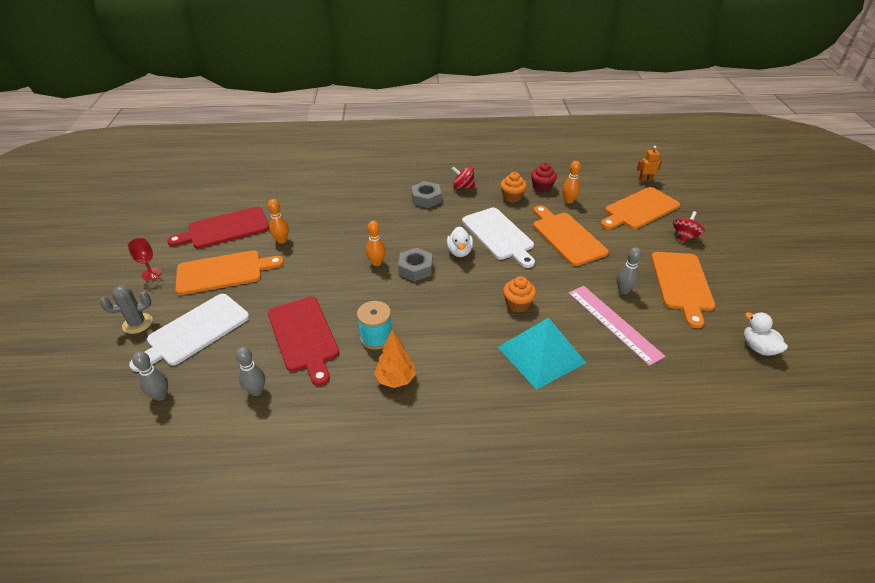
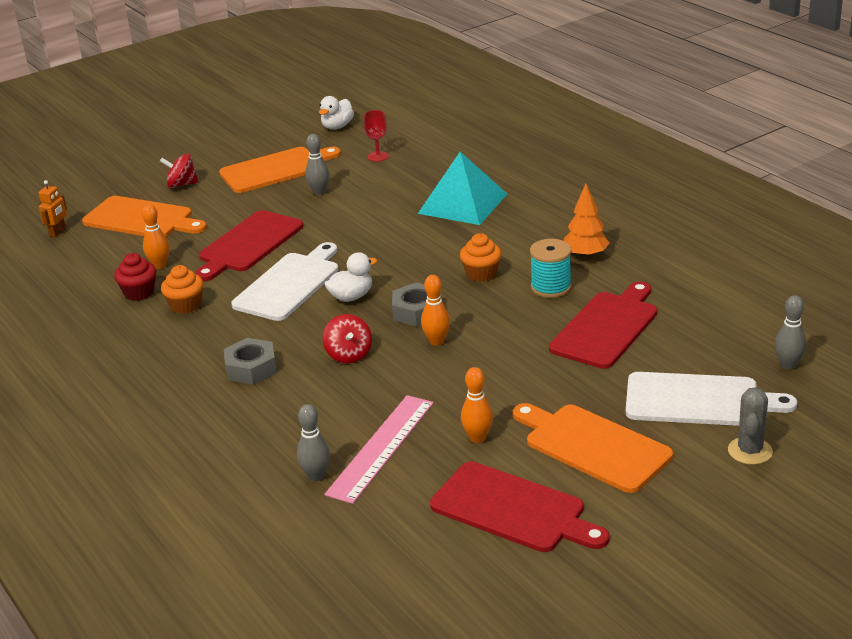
camera: 120 degrees left, 10 degrees down
(137, 323) = (750, 451): grey cactus -> grey cactus turned 75 degrees clockwise
(151, 274) = (675, 507): red goblet -> red goblet (378, 156)
(256, 391) = (702, 316): grey bowling pin -> grey bowling pin (316, 476)
(463, 187) = (190, 351): red spinning top -> red spinning top (349, 354)
(517, 304) = (405, 234): orange cupcake -> orange cupcake (481, 274)
(567, 237) = (248, 244): orange cutting board -> red cutting board
(613, 323) = (377, 185): pink ruler -> pink ruler (381, 447)
(645, 180) = (58, 232): orange robot -> orange robot turned 120 degrees counterclockwise

